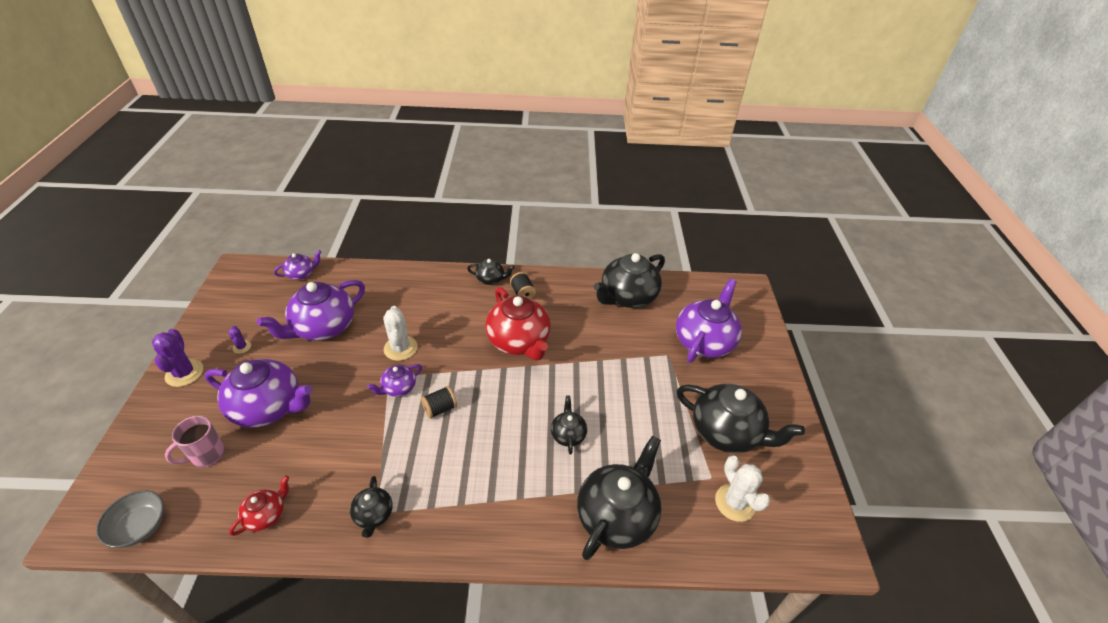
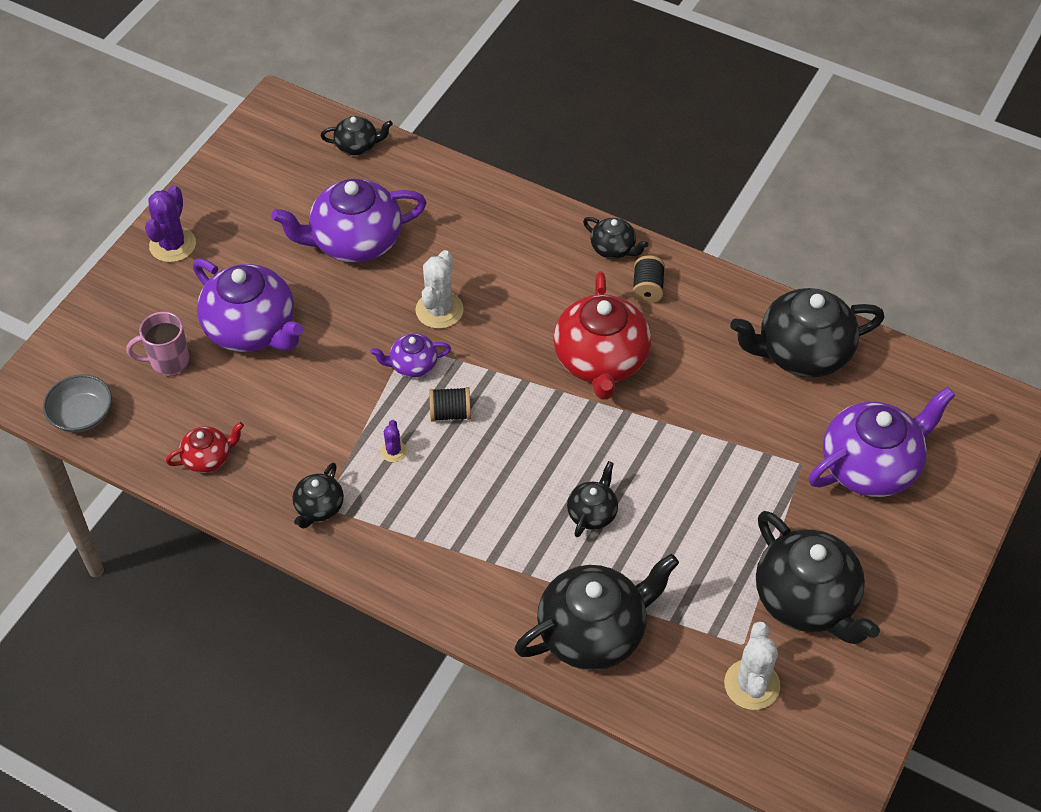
camera: 30 degrees right, 10 degrees up
(242, 347) = (247, 233): purple cactus -> purple cactus (393, 451)
(301, 274) = (357, 146): purple teapot -> black teapot

